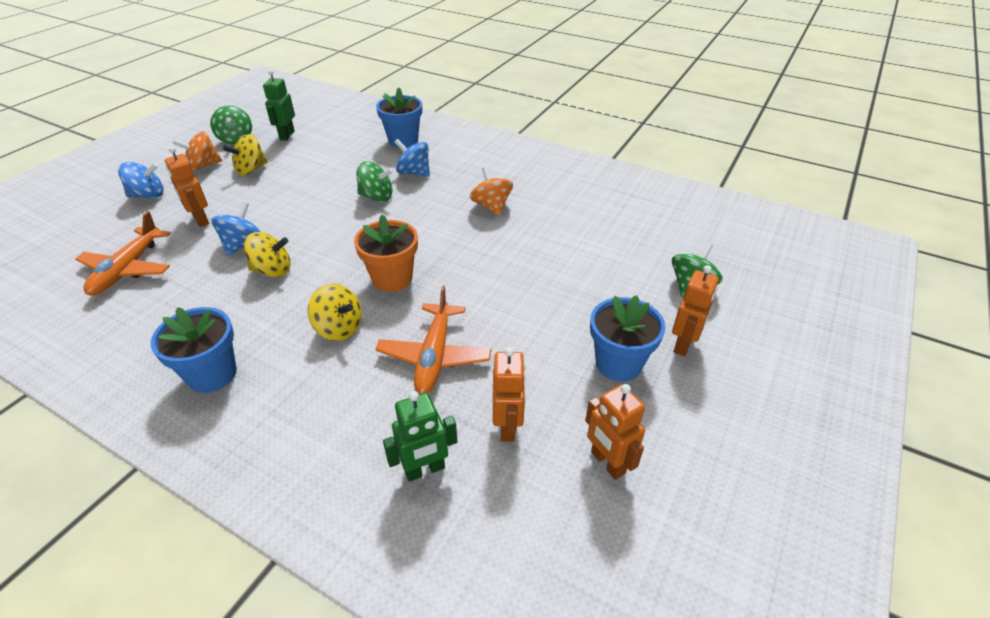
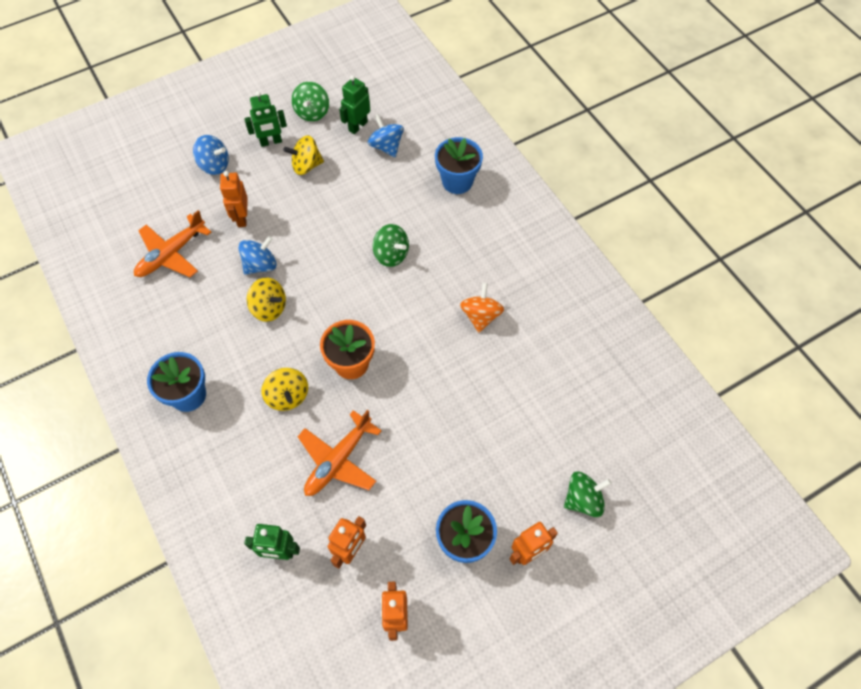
camera: 30 degrees right, 20 degrees up
(203, 165) = (271, 142): orange spinning top -> green robot
(414, 173) = (440, 235): blue spinning top -> blue spinning top (386, 146)

